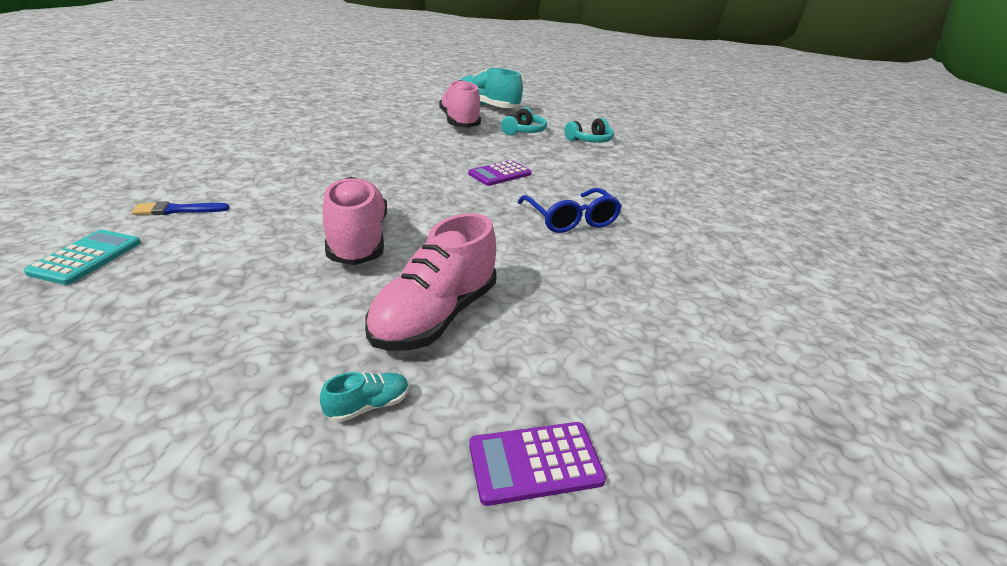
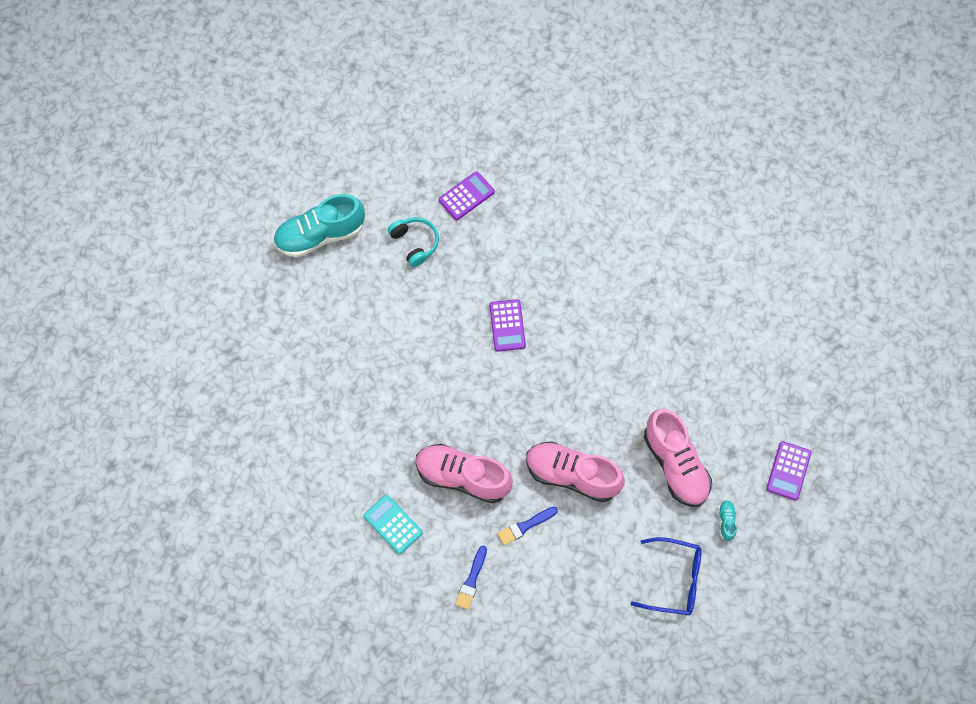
camera: 55 degrees left, 35 degrees up
(86, 257) = (522, 637): turquoise calculator -> turquoise calculator (393, 524)
(268, 226) = (525, 526): none -> blue brush
(459, 123) = (363, 292): pink shoe -> pink shoe (462, 477)
(571, 220) = (607, 322): blue glasses -> blue glasses (674, 580)
(590, 140) = (466, 196): turquoise headphones -> purple calculator

